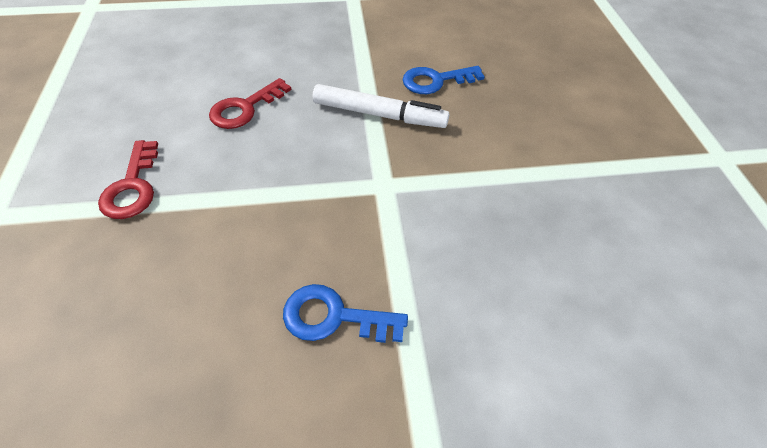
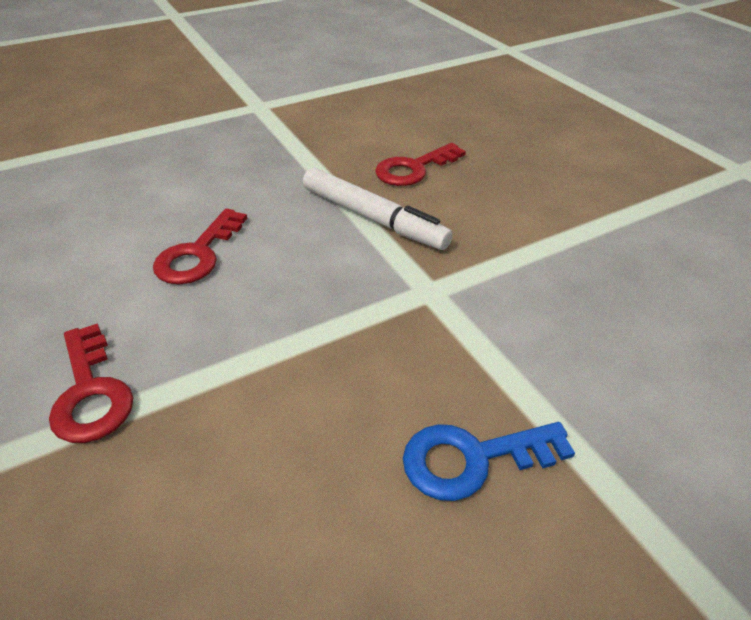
camera: 20 degrees left, 10 degrees down
(379, 115) = (373, 218): white marker -> white marker turned 45 degrees clockwise
(436, 81) = (414, 169): blue key -> red key

